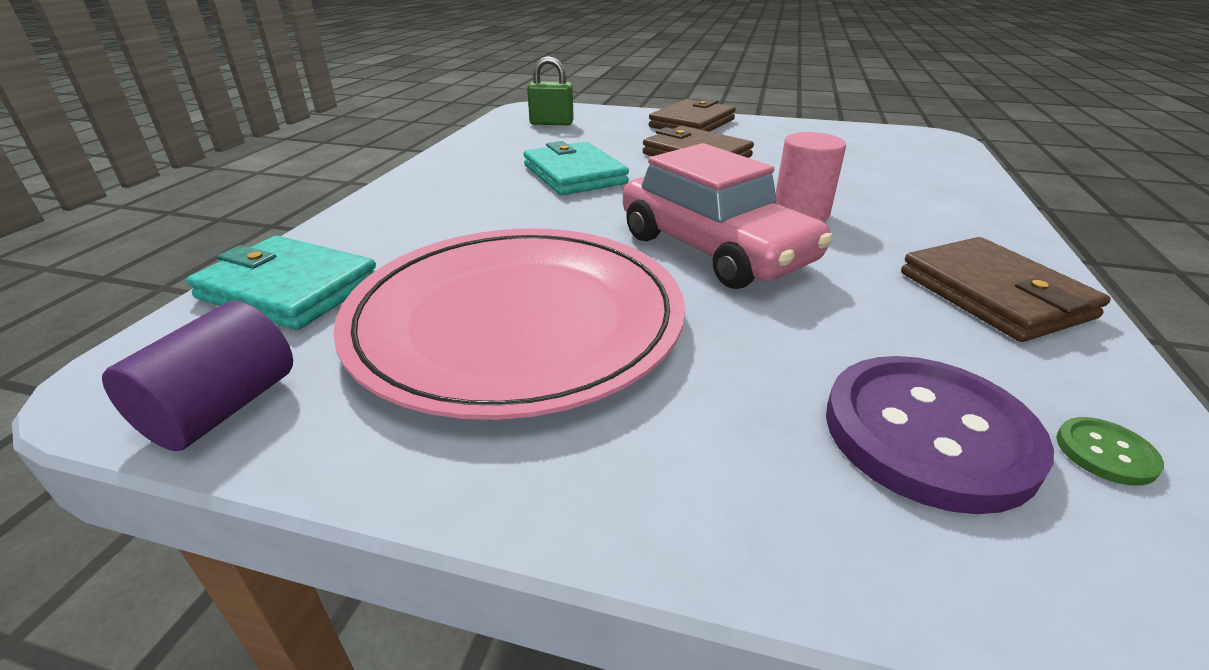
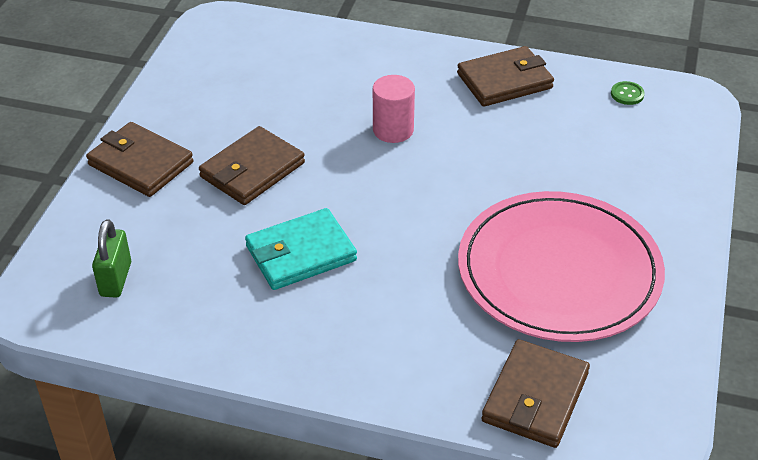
camera: 90 degrees left, 10 degrees up
(223, 408) = (663, 381): purple cylinder -> none
(289, 289) = (535, 397): turquoise wallet -> brown wallet
(714, 249) = (455, 179): pink car -> none
(928, 433) = (626, 136): purple button -> none

